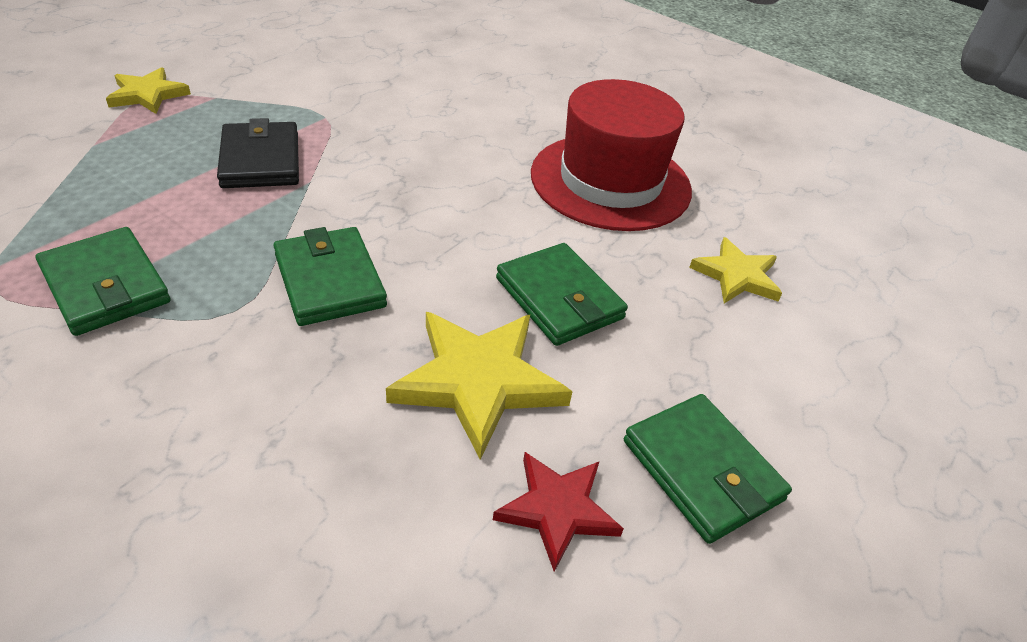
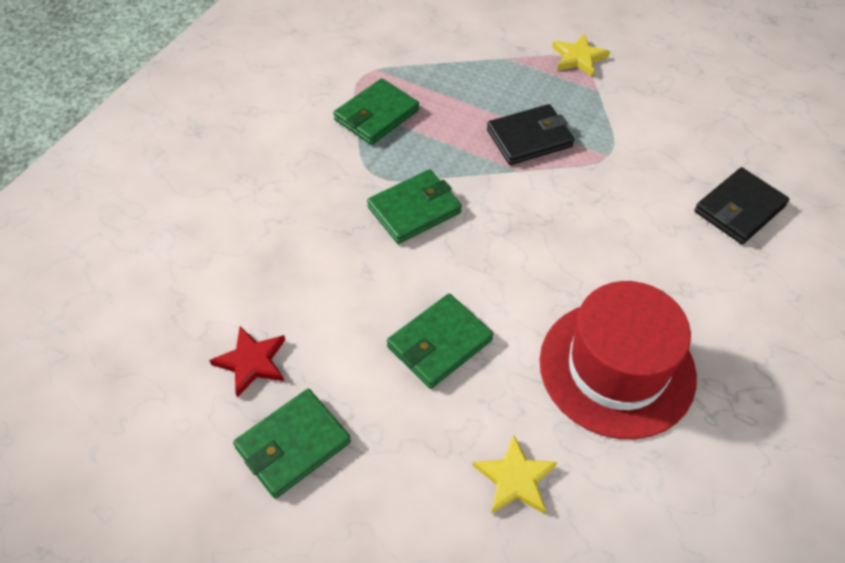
camera: 85 degrees right, 10 degrees up
(440, 69) = (739, 209): none -> black wallet
(478, 381) = (344, 306): yellow star -> none

